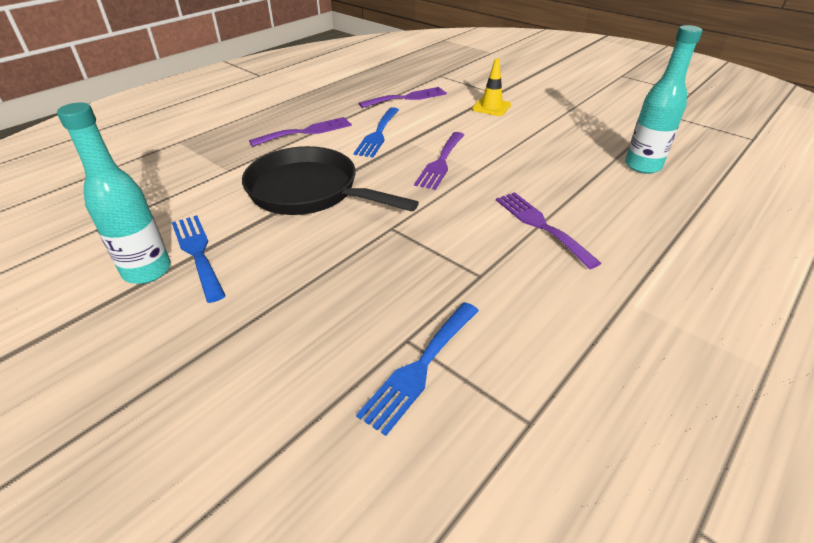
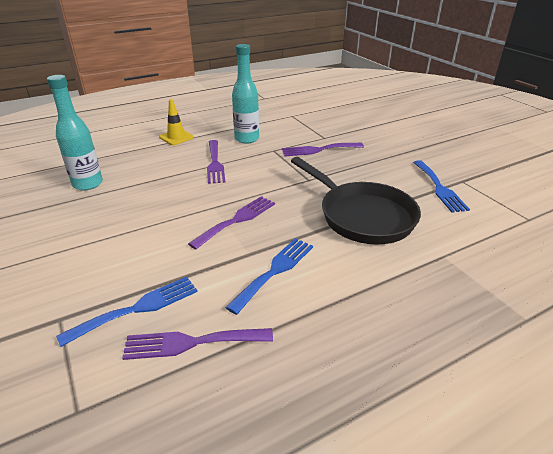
camera: 160 degrees left, 5 degrees down
(147, 271) = (467, 184): turquoise bottle -> turquoise bottle (246, 139)
(306, 132) = (359, 297): purple fork -> purple fork (318, 150)
(420, 367) = (322, 130): blue fork -> blue fork (137, 308)
(491, 107) = (105, 287): yellow traffic cone -> yellow traffic cone (176, 137)

